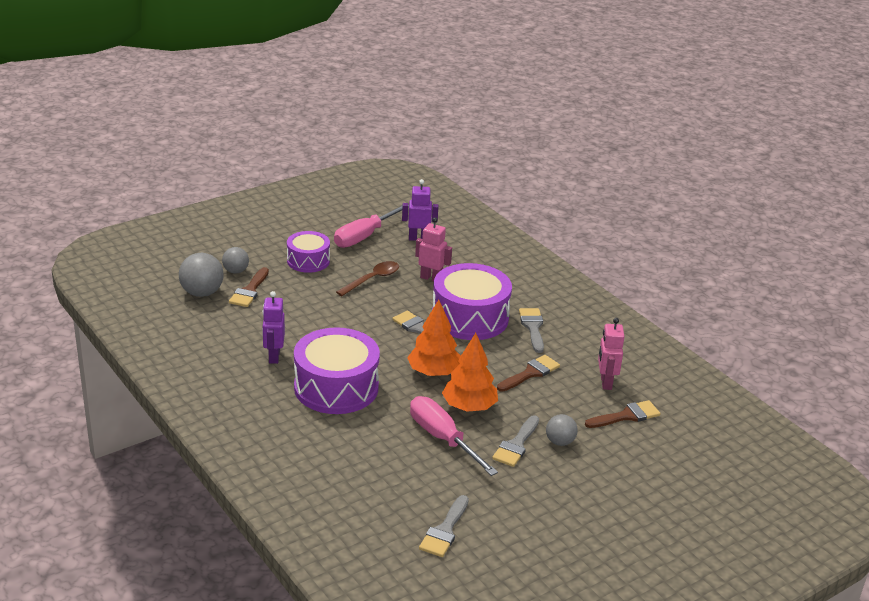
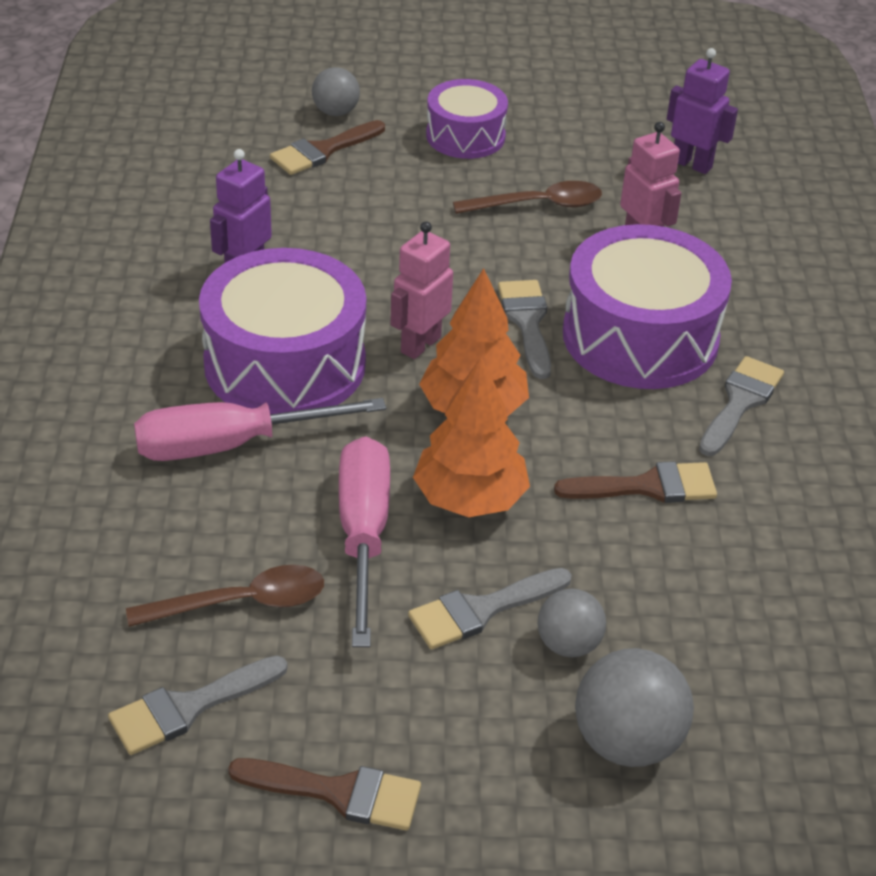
camera: 35 degrees right, 10 degrees up
(202, 293) = (249, 127): grey ball -> grey ball (627, 742)
(364, 236) = (600, 128): pink screwdriver -> pink screwdriver (230, 445)
(422, 485) = (241, 603): none -> brown spoon
(605, 382) = (778, 570): pink robot -> pink robot (420, 344)
(626, 416) = (754, 656): brown brush -> brown brush (339, 793)

